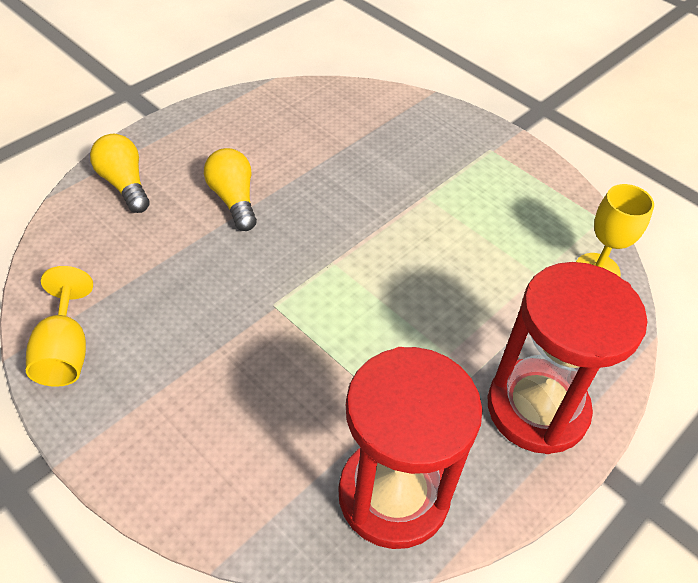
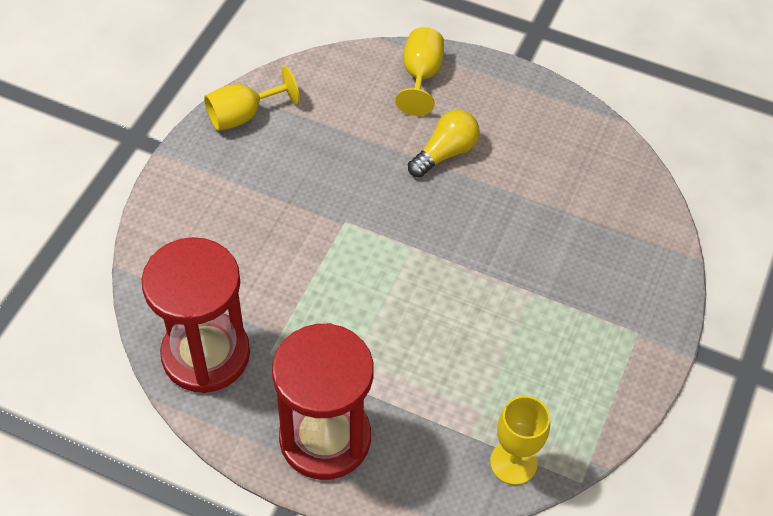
camera: 70 degrees right, 5 degrees up
(124, 184) = (421, 76): yellow light bulb -> yellow goblet

